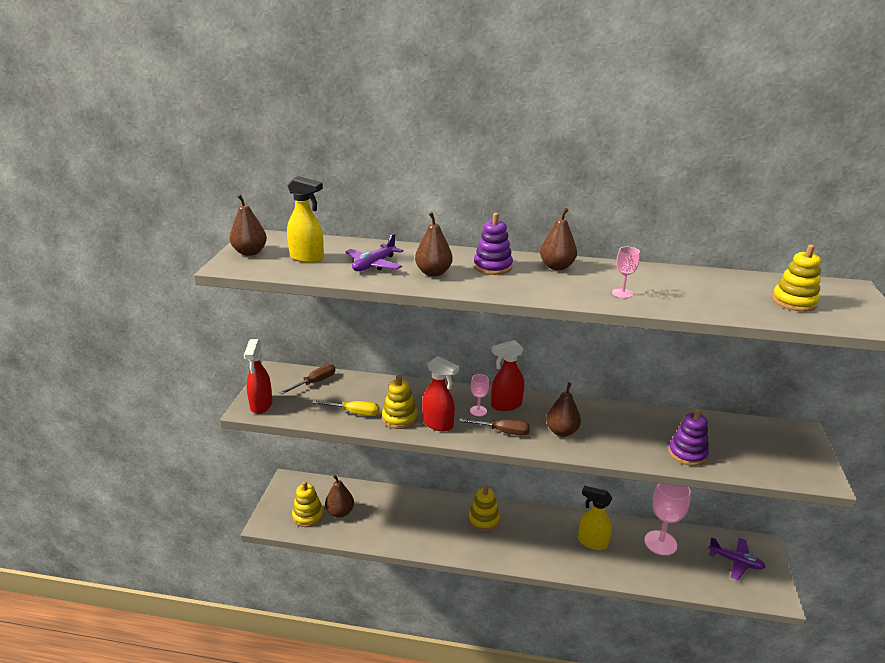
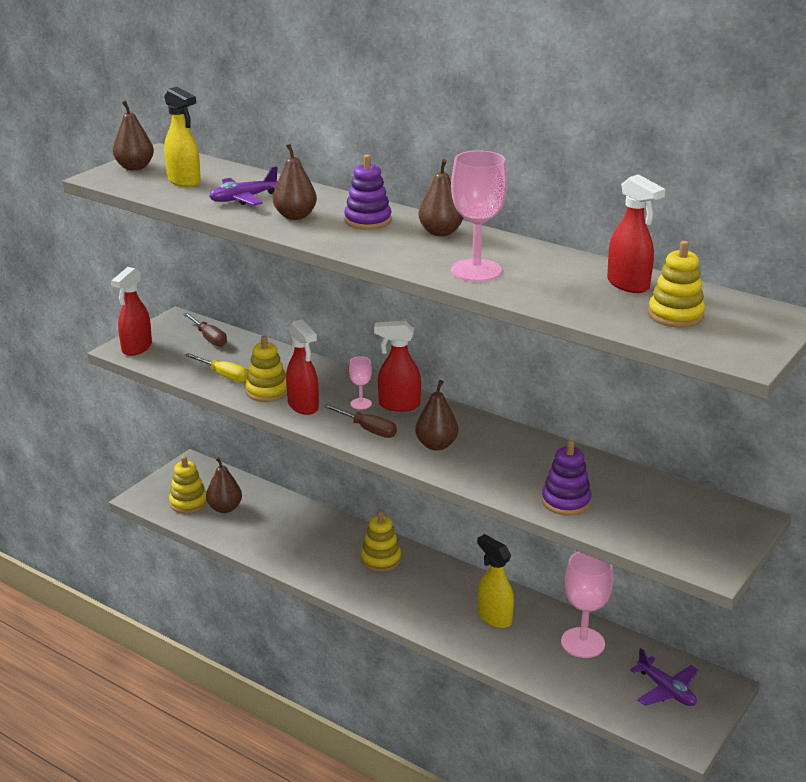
camera: 25 degrees right, 0 degrees up
(315, 382) = (209, 338): brown screwdriver -> brown screwdriver turned 75 degrees clockwise
(622, 293) = (476, 270): pink goblet -> pink goblet, size x2.03
(732, 284) = (628, 285): none -> red spray bottle

